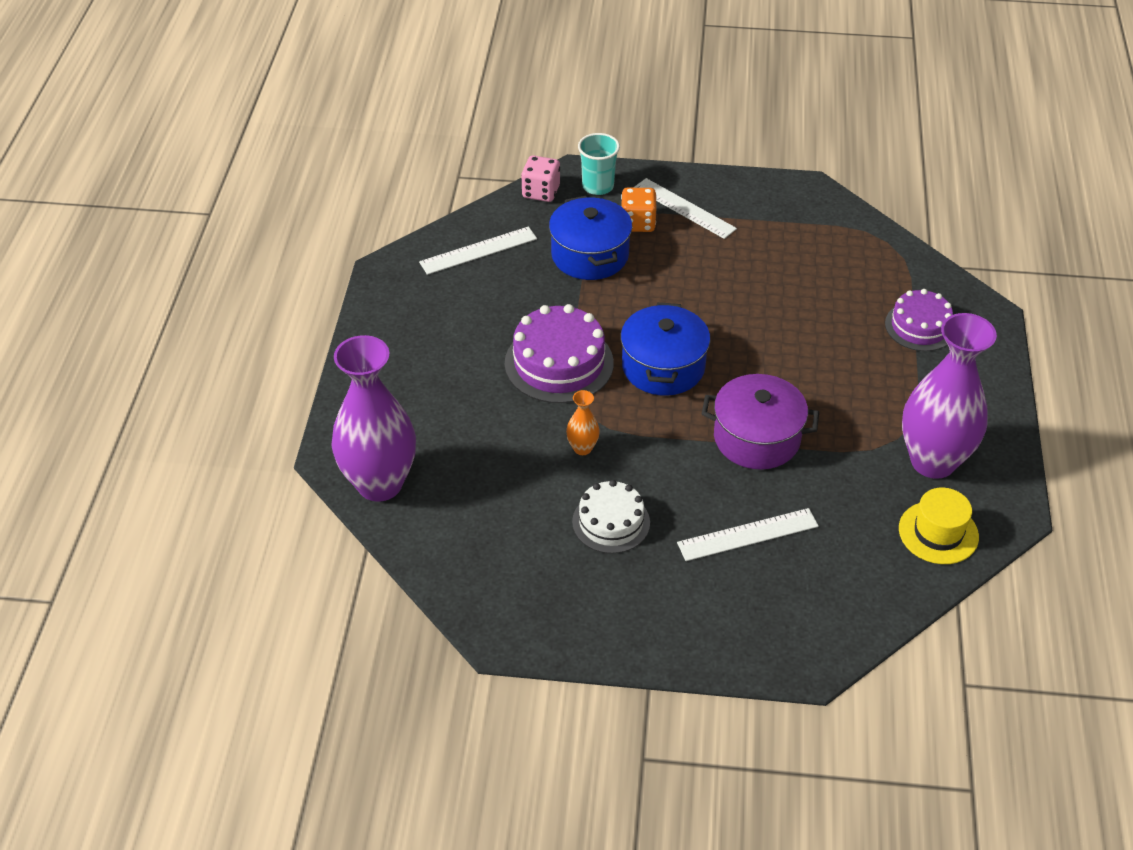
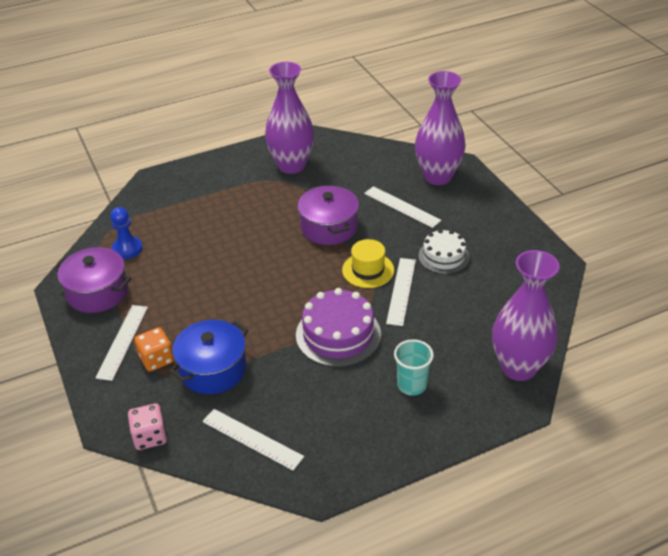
camera: 120 degrees left, 5 degrees down
(582, 448) = (401, 291): orange vase -> white ruler
(598, 186) = (121, 403): turquoise cup -> turquoise cup (411, 385)
(663, 367) = (301, 285): blue pot -> none
(779, 211) = (97, 292): none -> purple pot
(792, 616) = (437, 177): none -> purple vase
(843, 252) = (127, 249): none -> blue pawn
(919, 326) = (182, 199): purple cake -> none
(938, 533) = (340, 151): yellow hat -> yellow hat (368, 270)

